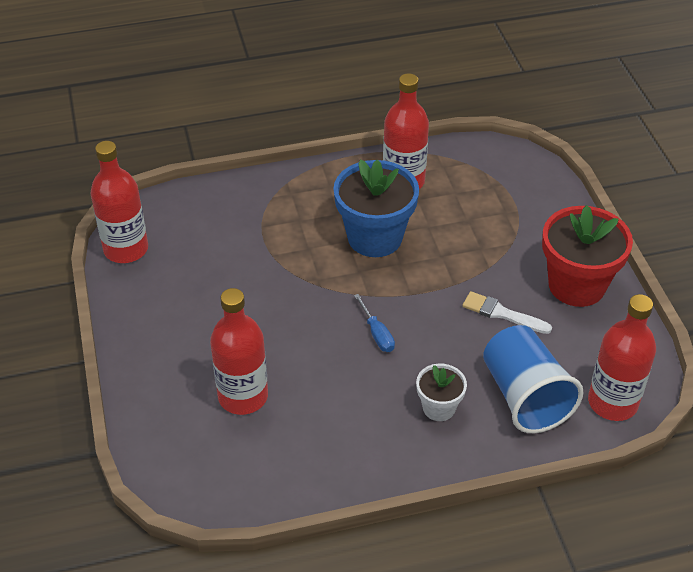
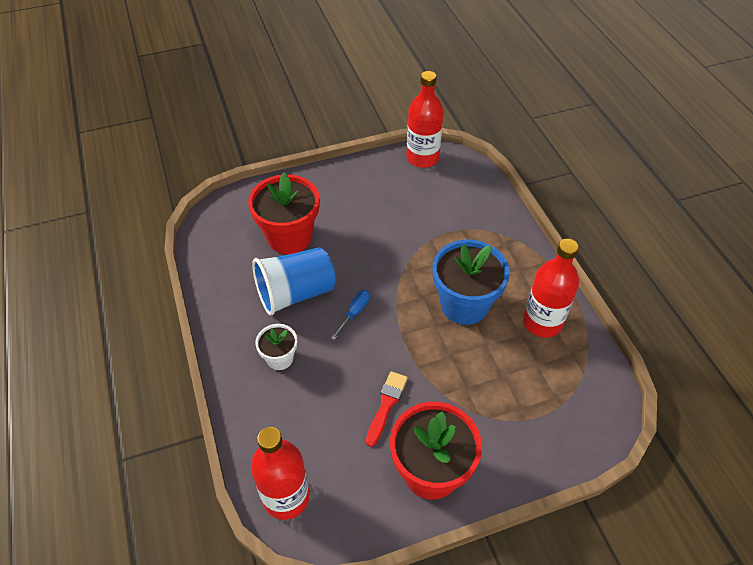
camera: 85 degrees right, 5 degrees up
(243, 396) = (289, 237): red bottle -> red flower pot
(377, 334) = (354, 313): blue screwdriver -> blue screwdriver turned 150 degrees clockwise
(502, 313) = (386, 405): white brush -> red brush
(525, 396) = (292, 422): blue cup -> blue cup (296, 293)

